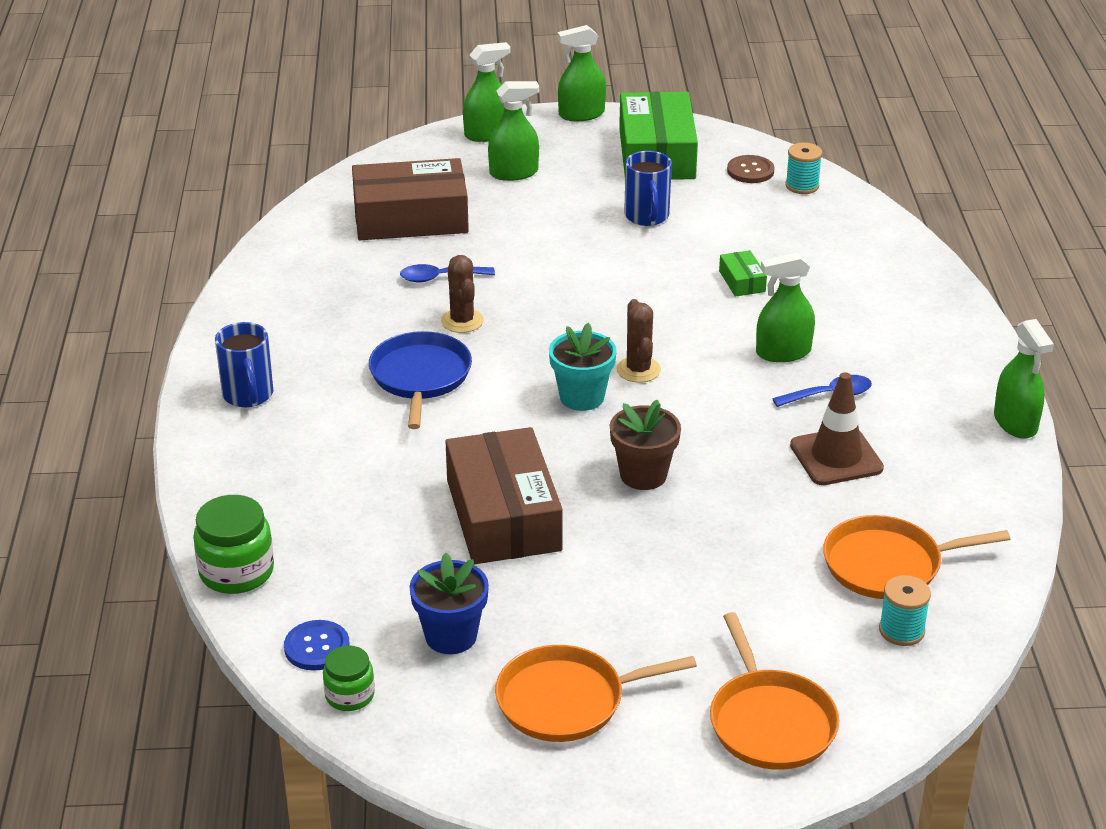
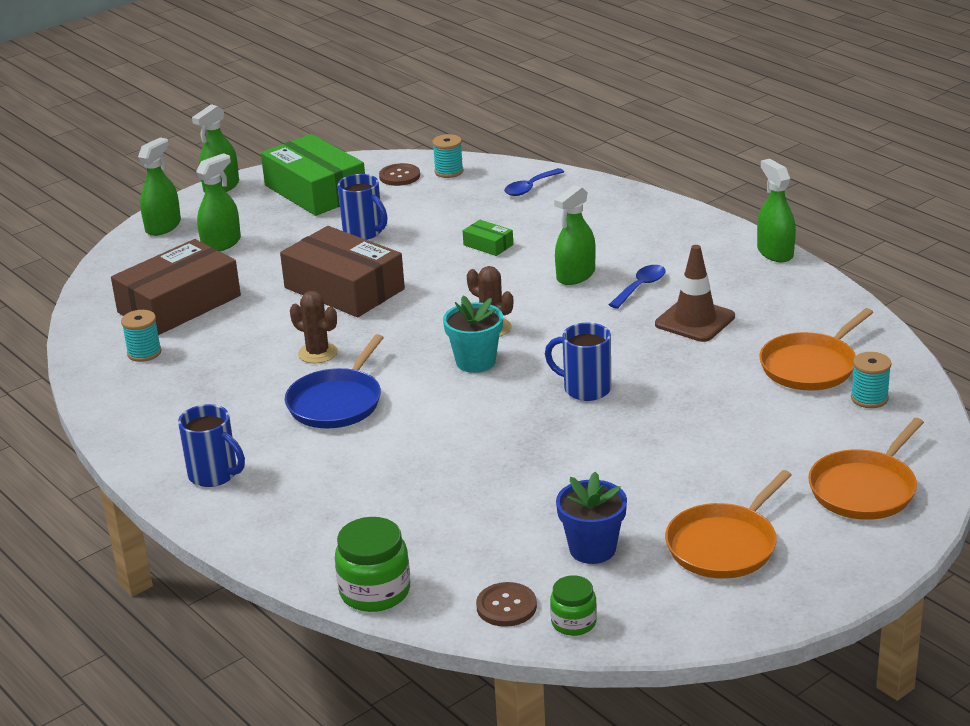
camera: 35 degrees left, 5 degrees down
(317, 647) = (506, 606): blue button -> brown button
(330, 252) = (144, 353): none -> turquoise spool
(420, 377) = (337, 402): blue pan -> blue pan turned 120 degrees counterclockwise
(440, 277) = (260, 333): blue spoon -> blue spoon (530, 187)
(503, 515) = (523, 458): brown box -> brown box (344, 288)
(643, 475) = (585, 389): brown flower pot -> blue mug
(770, 722) = (865, 489): orange pan -> orange pan turned 90 degrees clockwise
(1015, 422) = (775, 252): green spray bottle -> green spray bottle turned 150 degrees counterclockwise

